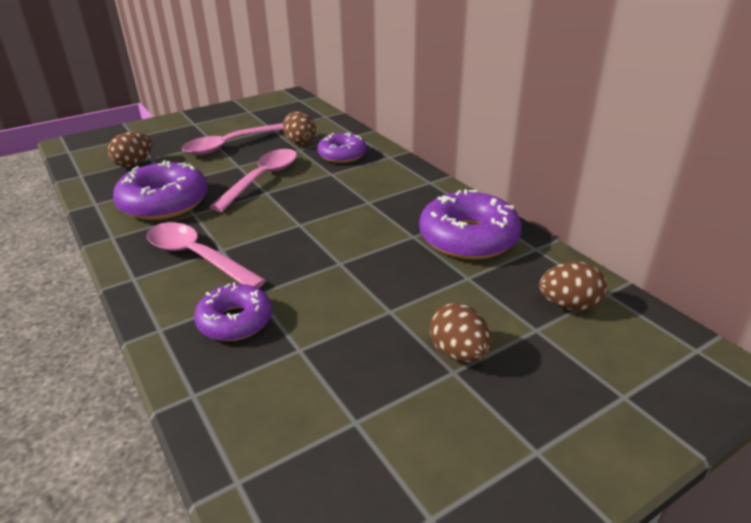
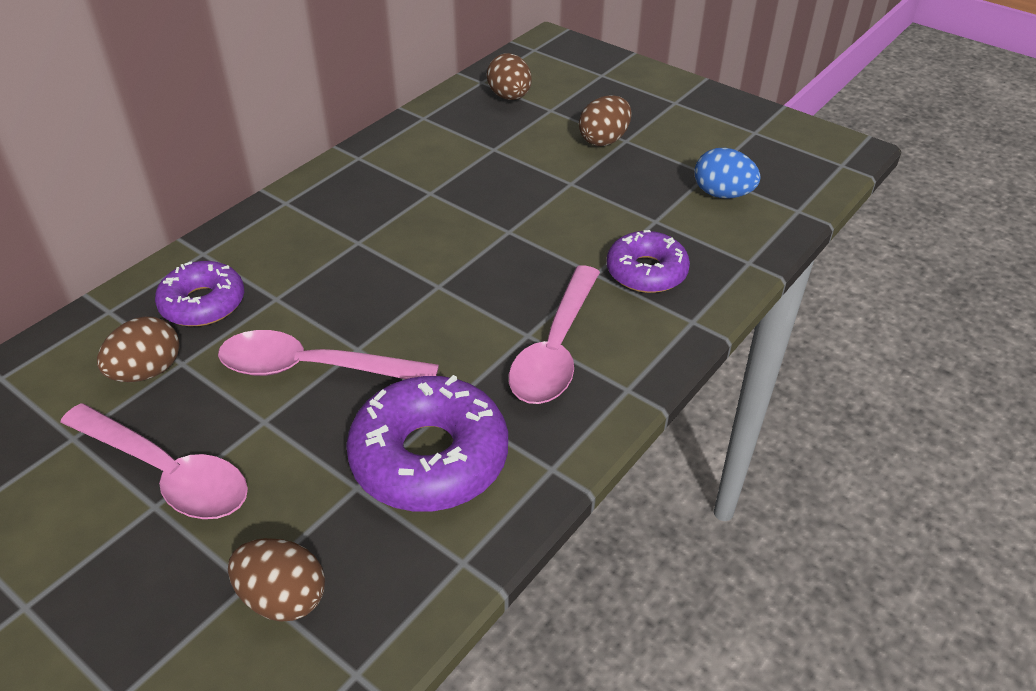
camera: 110 degrees left, 10 degrees up
(309, 418) = (722, 194): none -> blue egg
(468, 238) = (420, 156): purple donut -> none

